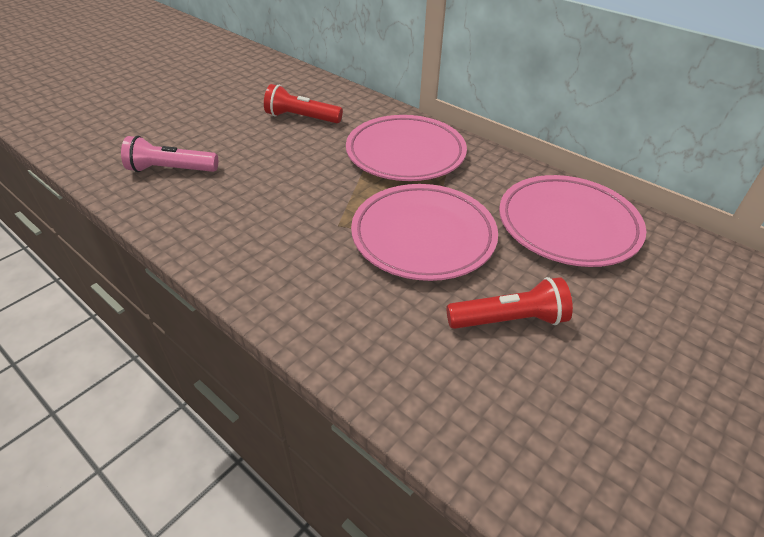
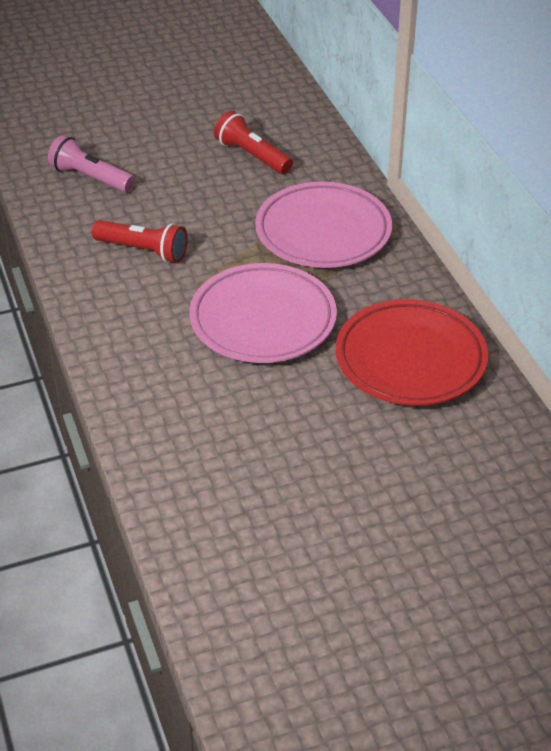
camera: 30 degrees right, 0 degrees up
(508, 320) = (269, 413): red flashlight -> red flashlight (143, 250)
(567, 225) = (410, 359): pink plate -> red plate

